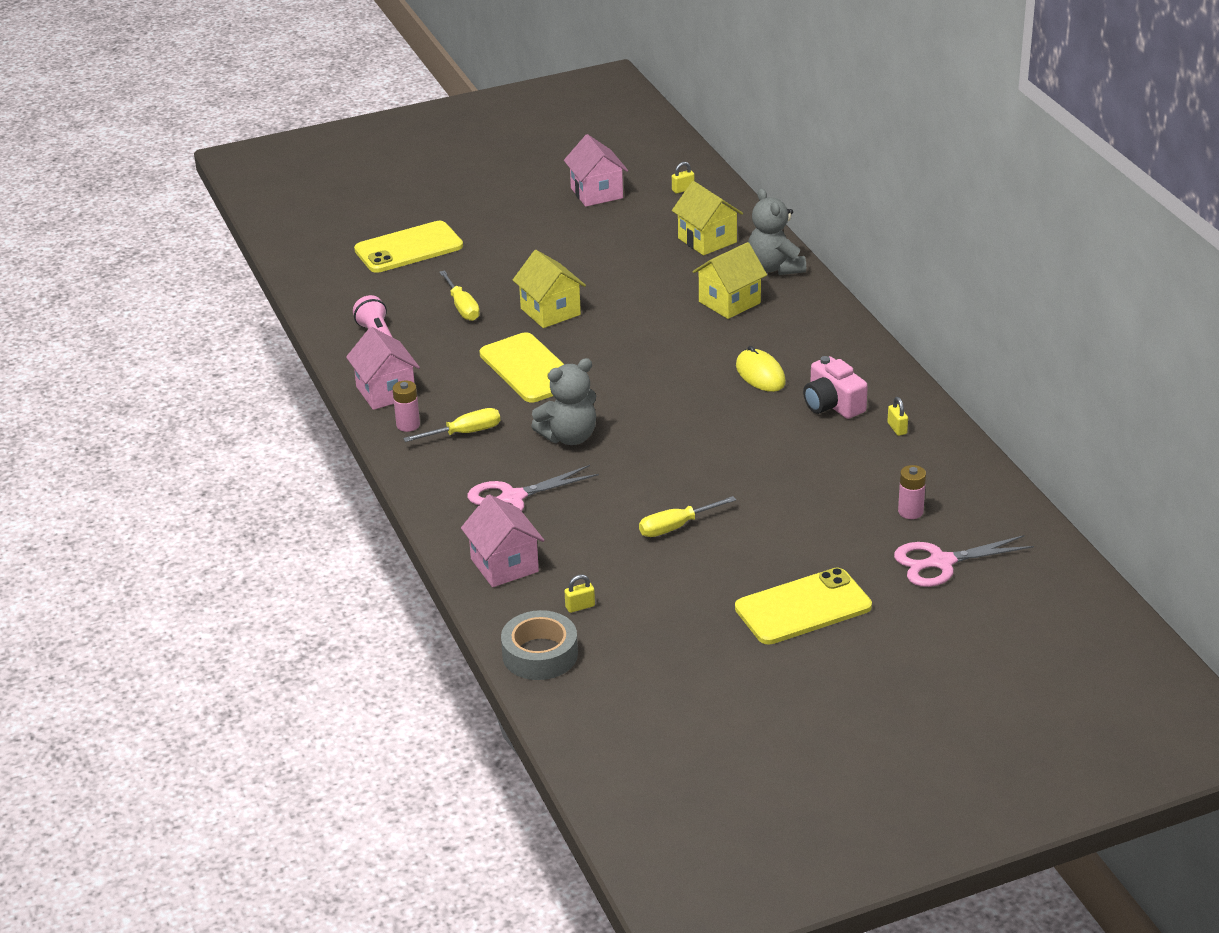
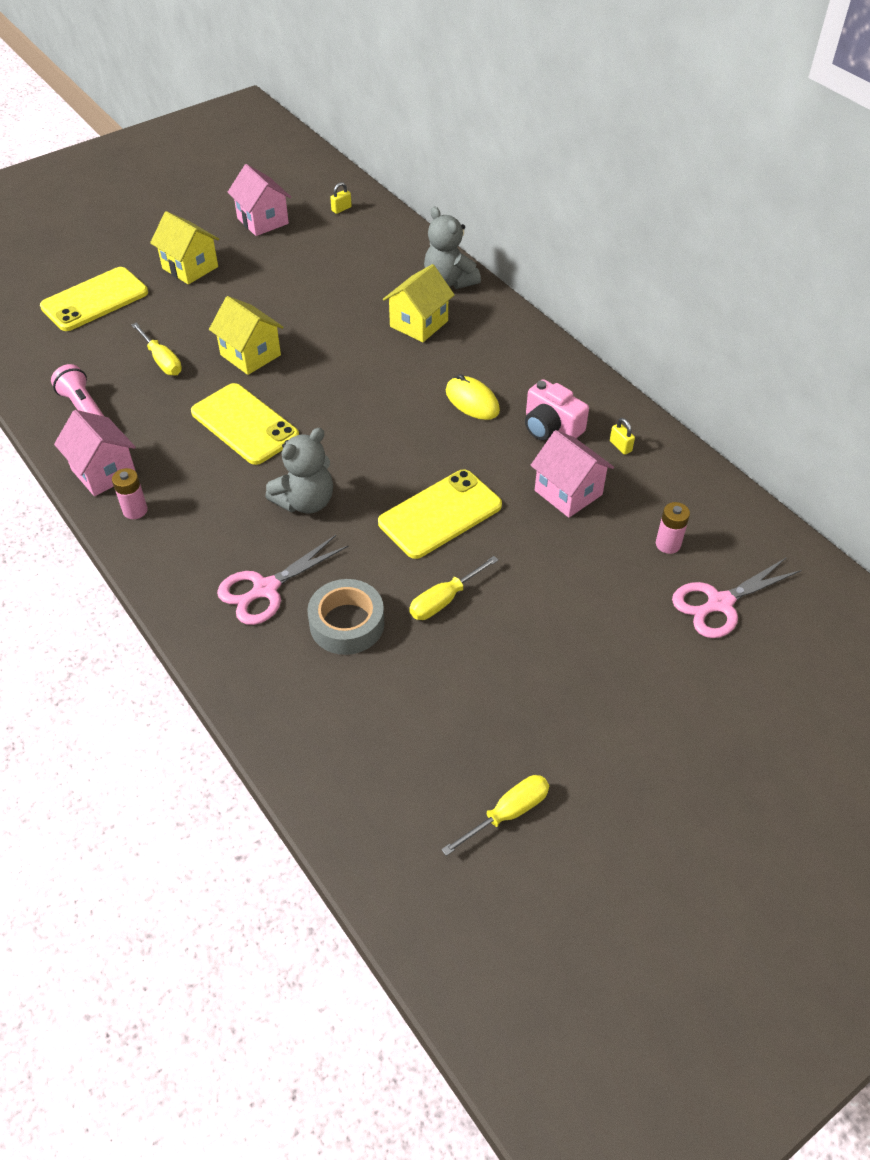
camera: 15 degrees left, 15 degrees up
(464, 433) = (196, 512): yellow screwdriver -> yellow screwdriver (507, 813)
(504, 565) = (277, 681): pink house -> pink house (568, 492)
(540, 654) = (346, 802): grey tape -> grey tape (347, 623)
(580, 606) = (373, 725): yellow padlock -> none
(707, 240) = (378, 259): yellow house -> yellow house (190, 268)
(803, 607) = (604, 685): yellow phone -> yellow phone (440, 514)

